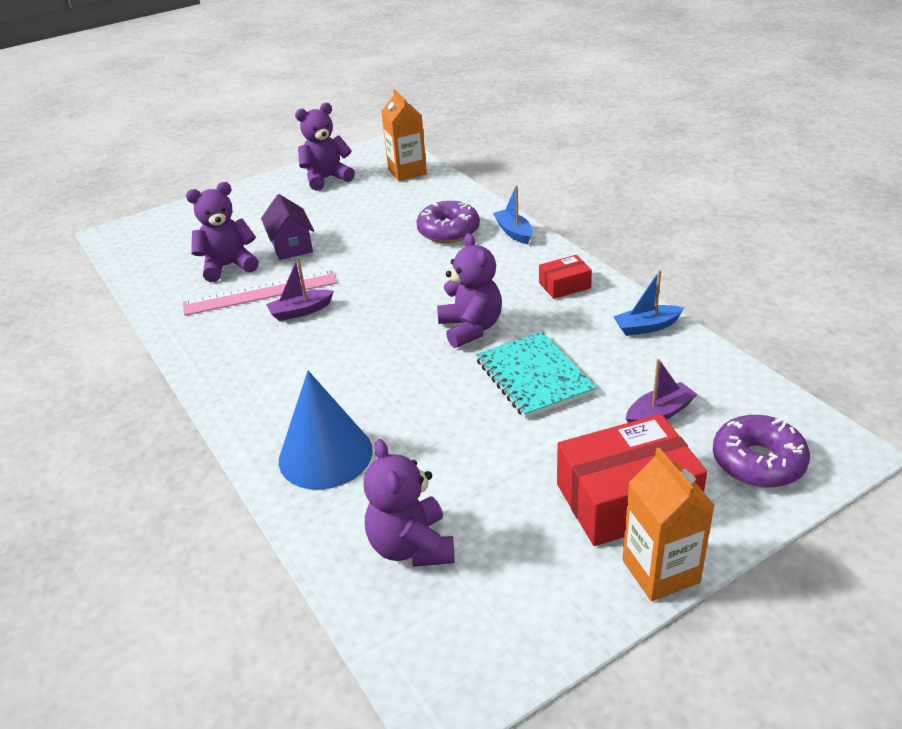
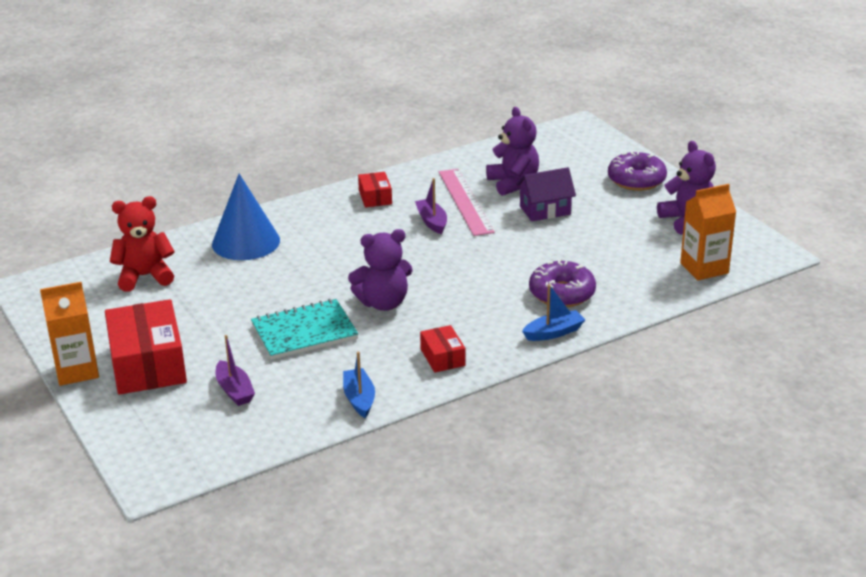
camera: 90 degrees right, 5 degrees down
(231, 357) = (375, 197): none -> red box
(411, 546) = (145, 276): purple teddy bear -> red teddy bear
(758, 462) = (158, 432): purple donut -> purple donut (636, 180)

